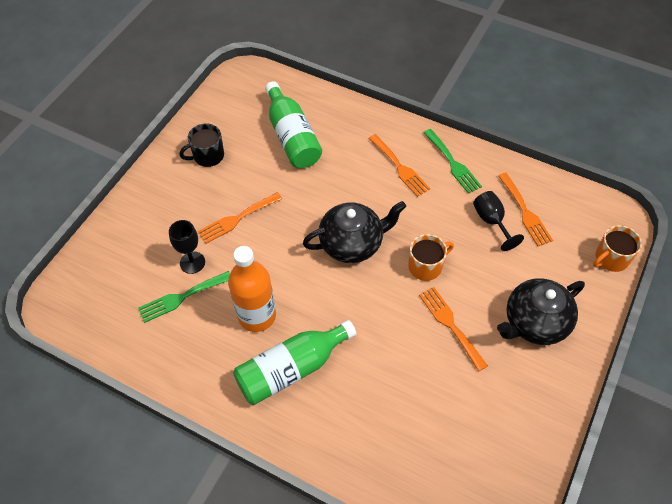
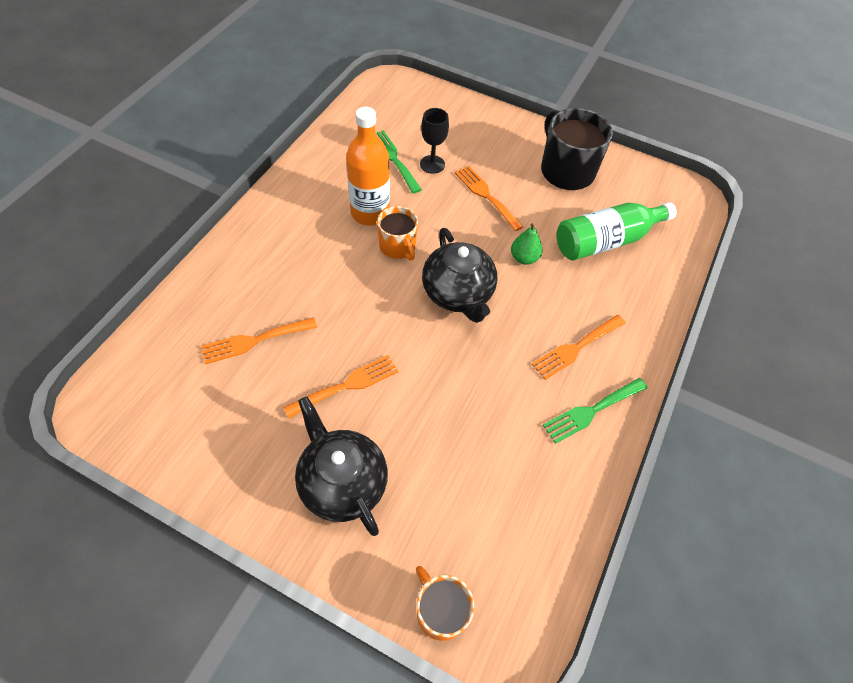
camera: 85 degrees right, 0 degrees up
(208, 156) = (566, 170): black mug -> black mug, size x1.66
(291, 369) = (309, 239): green bottle -> none
(311, 194) = (524, 258): none -> green pear
(426, 266) = (428, 366): orange mug -> orange mug (398, 246)
(491, 221) = (498, 449): black goblet -> none
(525, 212) = (517, 496): orange fork -> orange fork (254, 341)

